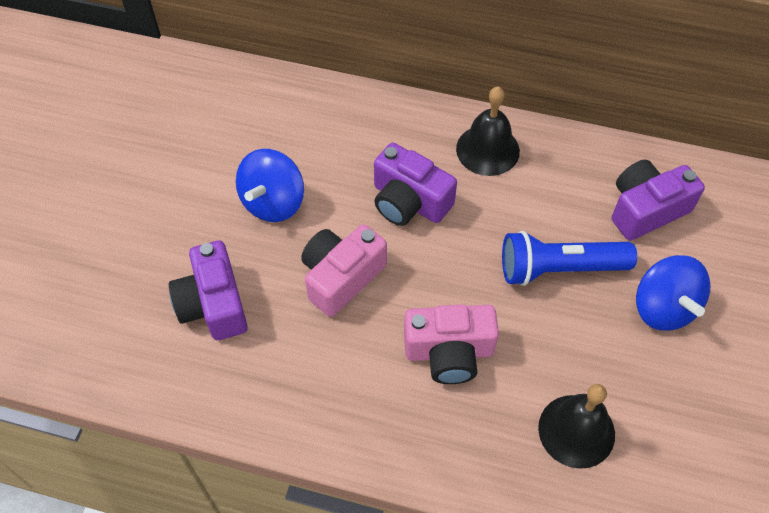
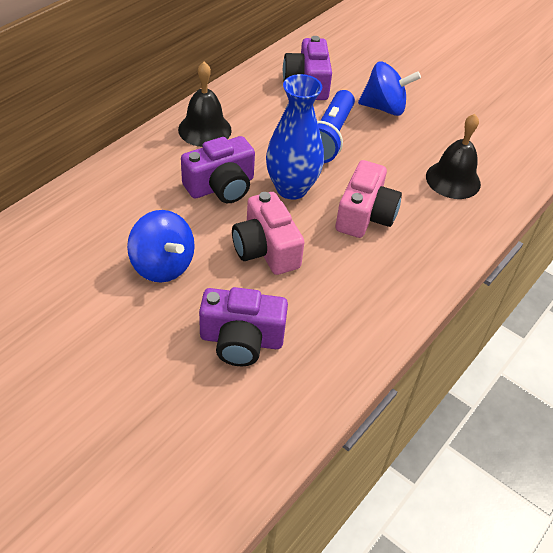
camera: 70 degrees left, 10 degrees down
(447, 265) = (291, 188): none -> blue vase

